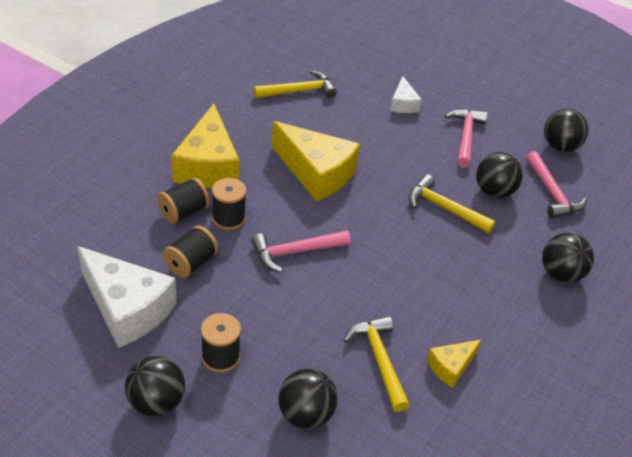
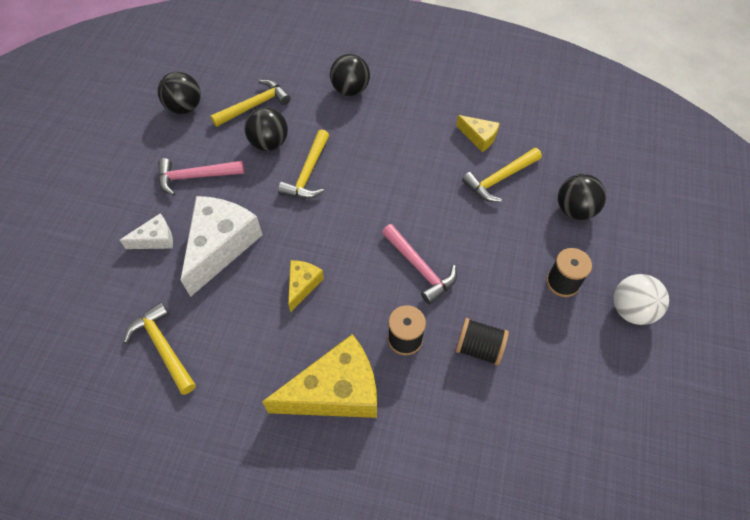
camera: 105 degrees left, 15 degrees up
(127, 308) = (560, 378): white cheese -> white cheese (220, 246)
(156, 402) = (631, 310): black ball -> white ball
(183, 212) = (417, 384): black spool -> none
(316, 173) = (302, 285): yellow cheese -> yellow cheese, size x0.50
(552, 193) = (254, 106): pink hammer -> yellow hammer

